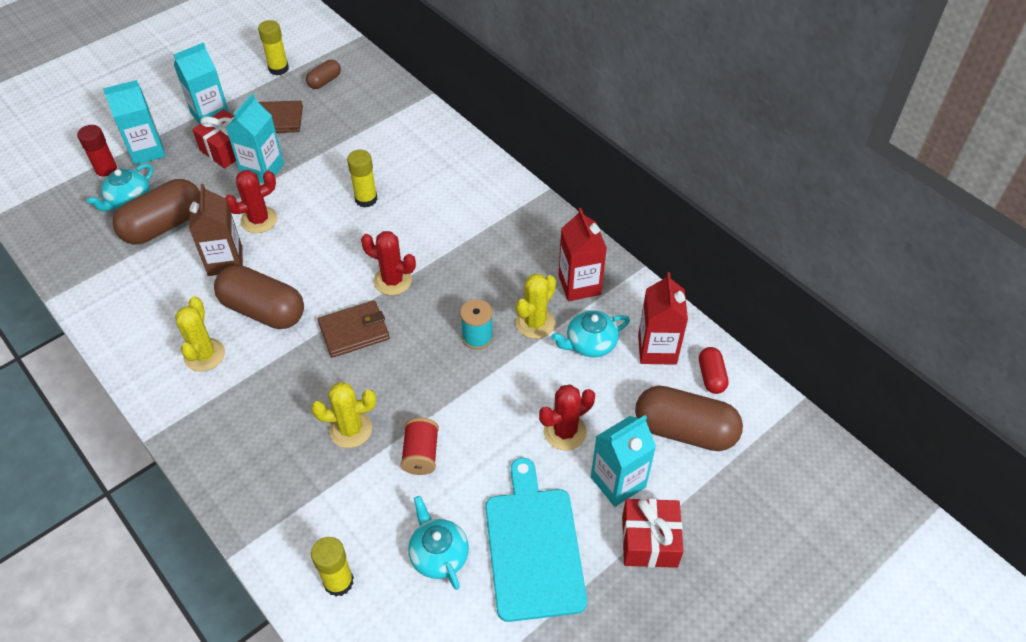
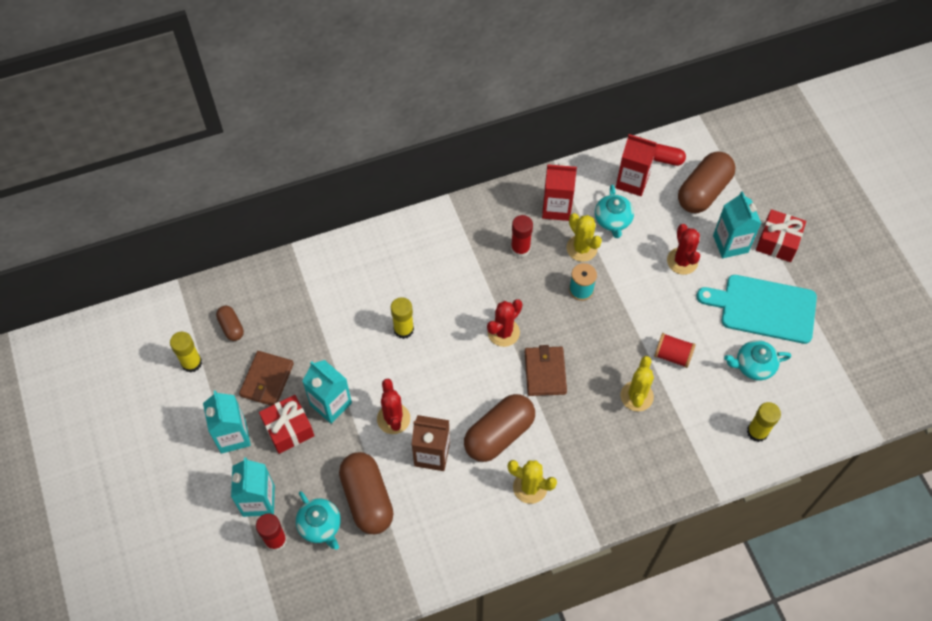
camera: 70 degrees left, 10 degrees up
(508, 267) = (520, 249): none -> red glue stick

